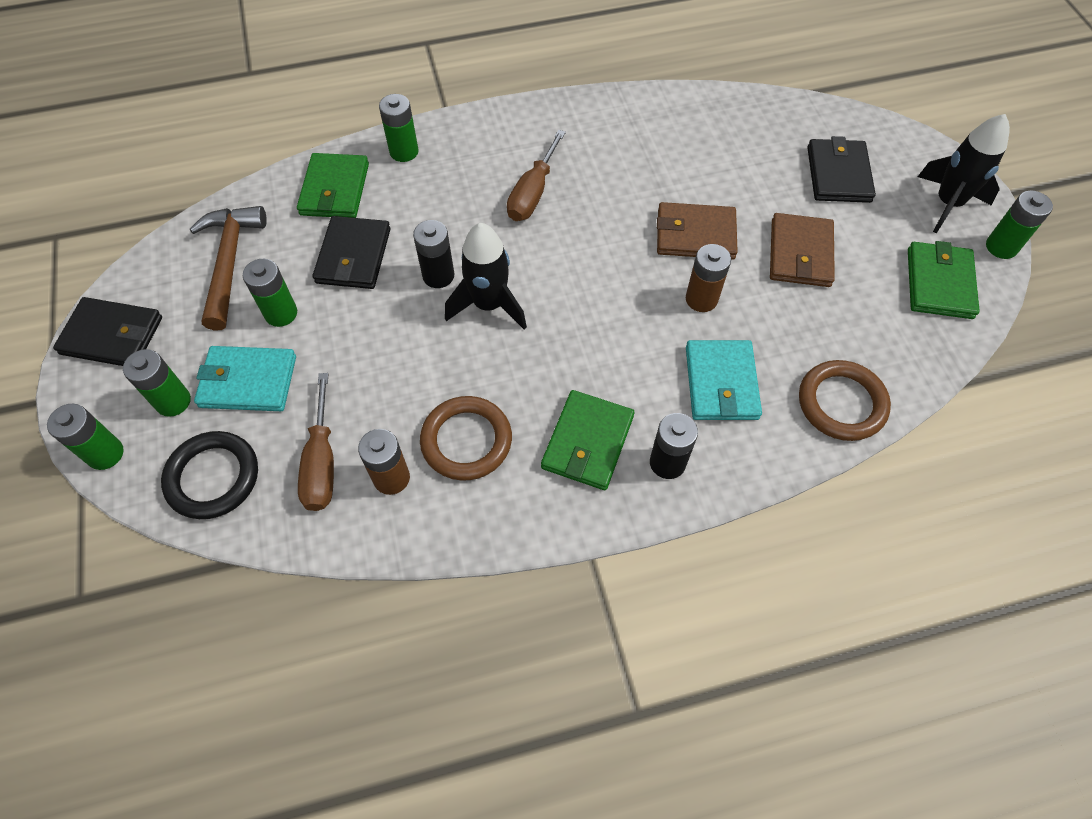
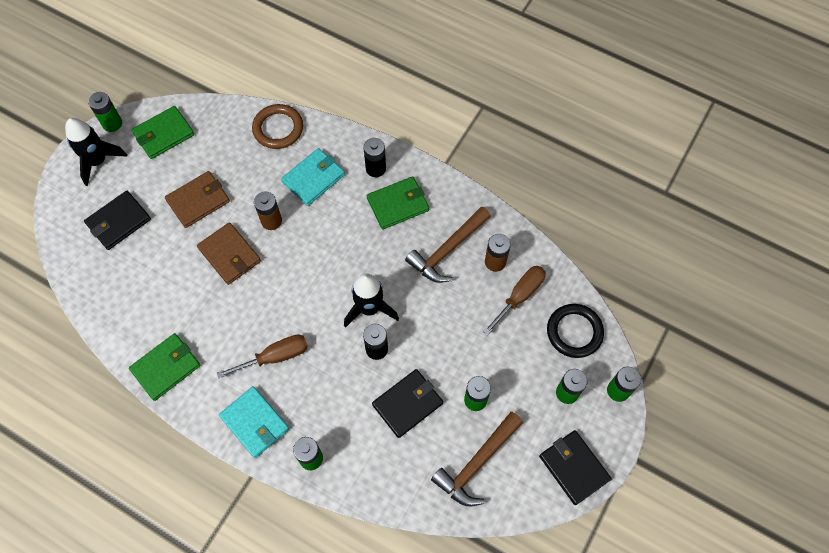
camera: 135 degrees left, 5 degrees up
(248, 381) = (522, 371): turquoise wallet -> turquoise wallet (255, 423)
(334, 189) = (376, 465): green wallet -> green wallet (166, 367)
(466, 441) = (447, 250): brown ring -> brown hammer

